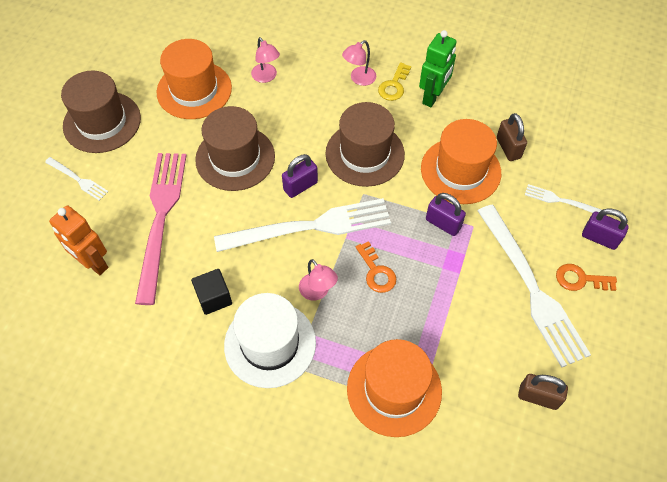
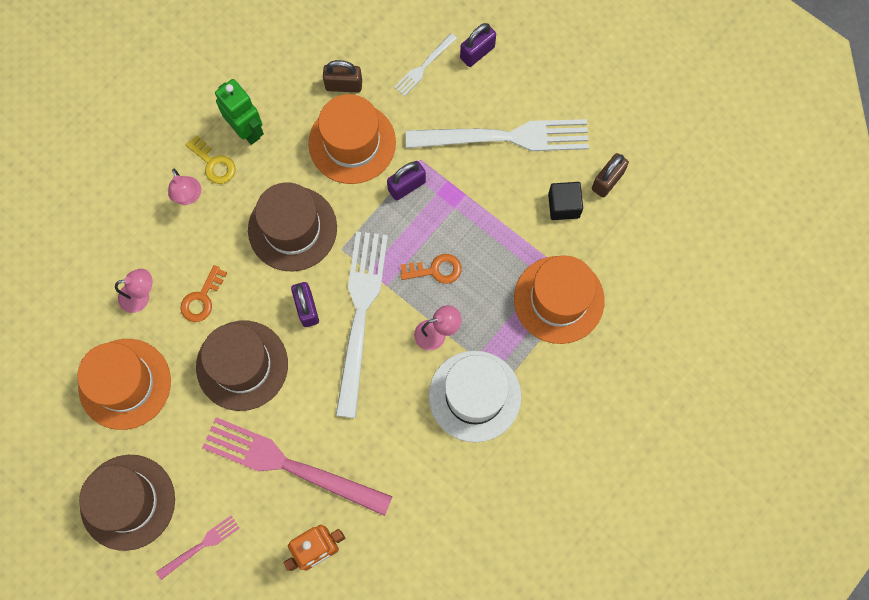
camera: 70 degrees left, 15 degrees up
(78, 179) = (201, 546): white fork -> pink fork
(214, 298) = (405, 435): black cube -> black cube (563, 206)
(580, 279) = (512, 91): orange key -> orange key (202, 298)

